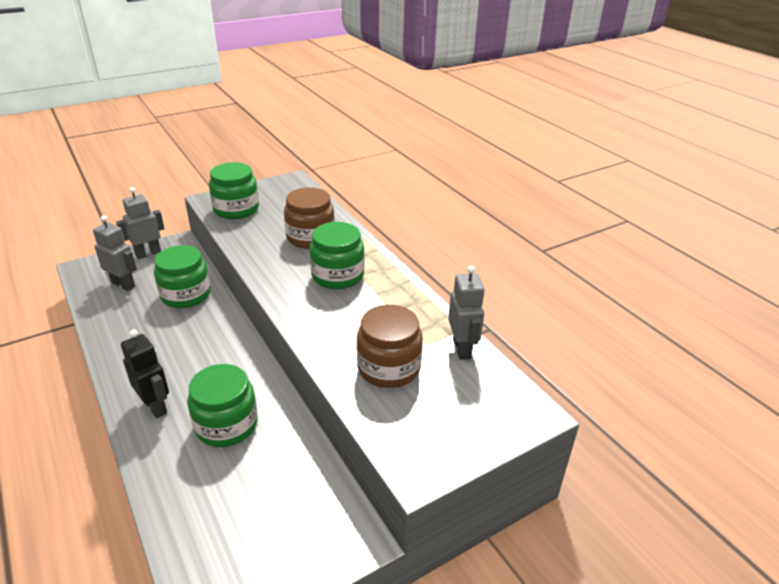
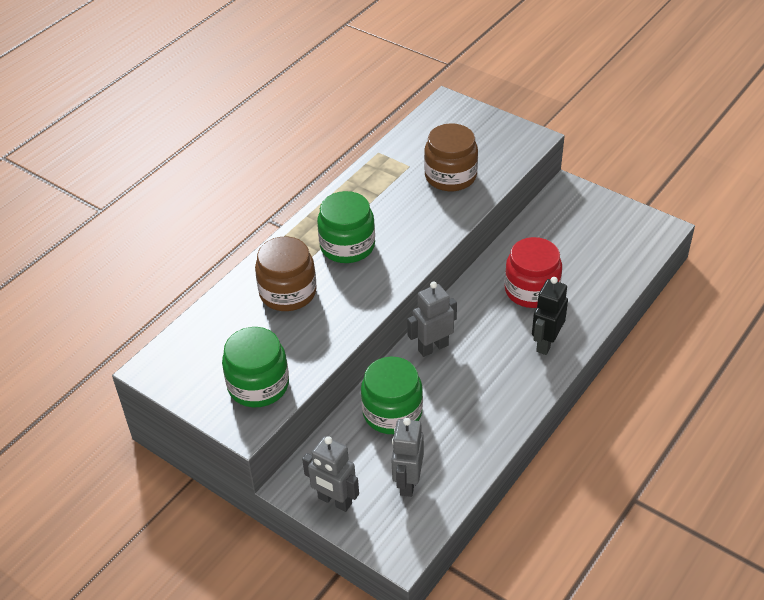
camera: 110 degrees left, 10 degrees up
(226, 425) = (531, 290): green jar -> red jar
(462, 349) = (403, 146): grey robot -> grey robot (433, 347)

